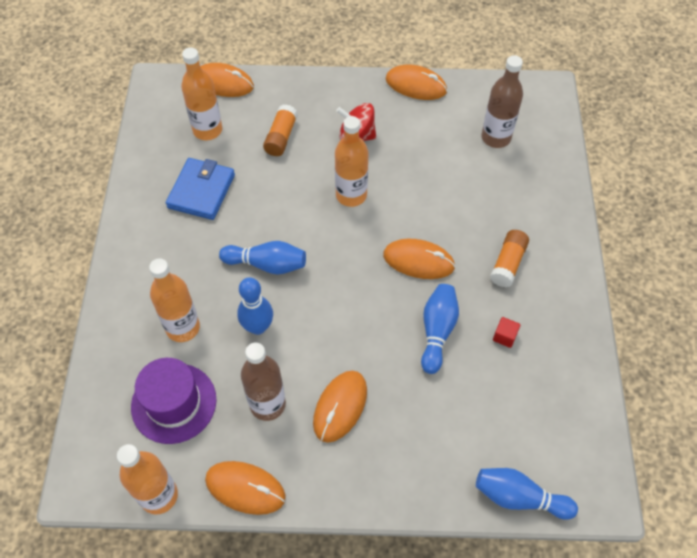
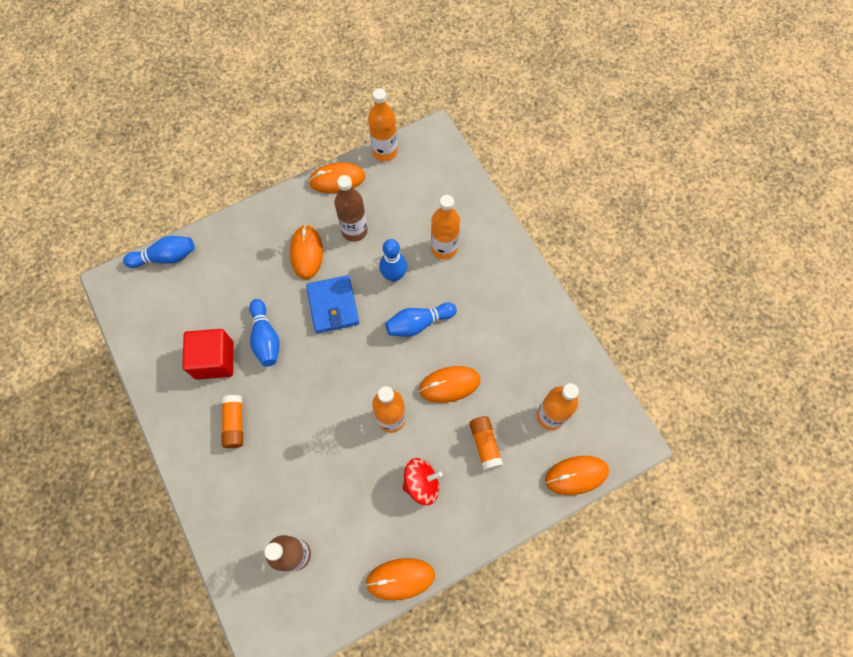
camera: 150 degrees right, 10 degrees up
(174, 403) = (414, 201): purple hat -> none
(201, 191) = (511, 356): blue wallet -> blue wallet (333, 305)
(418, 261) = (306, 388): orange mouse -> orange mouse (449, 385)
(504, 336) = (214, 360): red cube -> red cube, size x2.41

